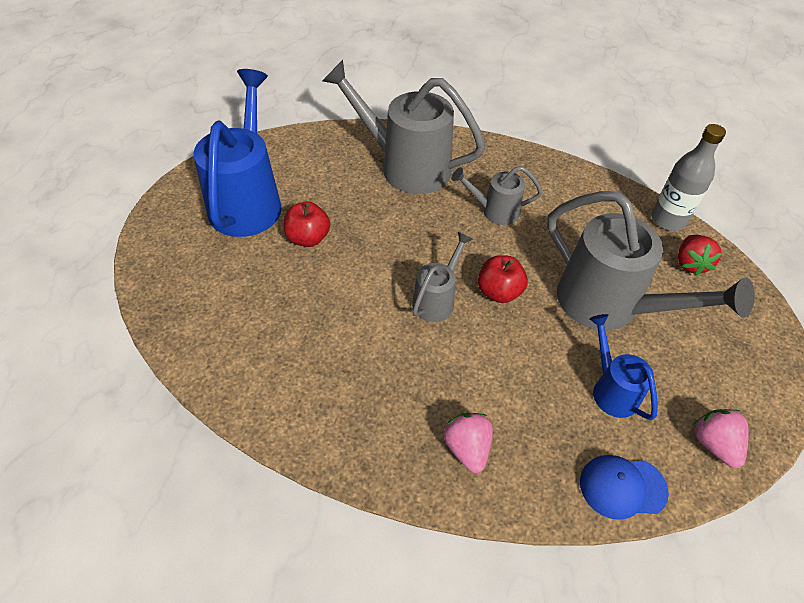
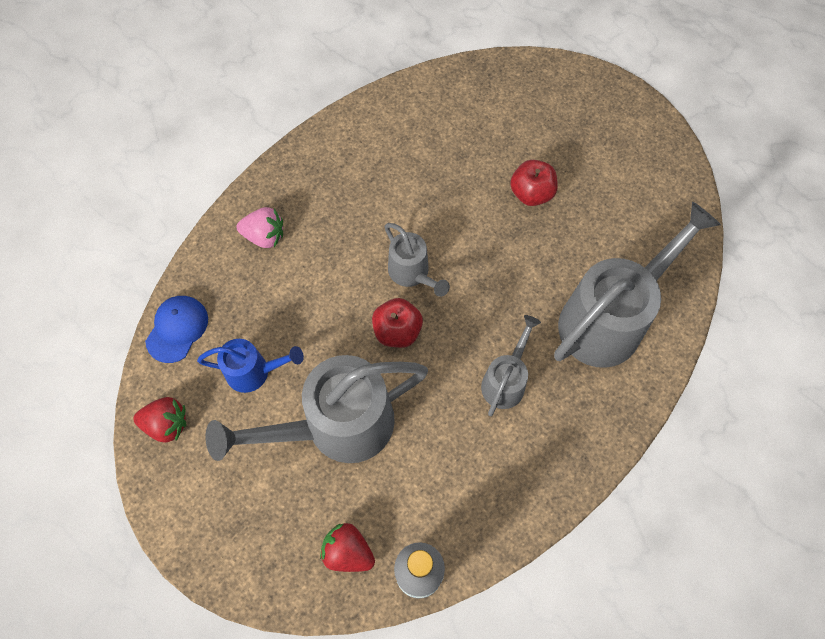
camera: 115 degrees right, 15 degrees up
(248, 200) = (602, 157): blue watering can -> none
(714, 444) = (167, 424): pink strawberry -> red strawberry

